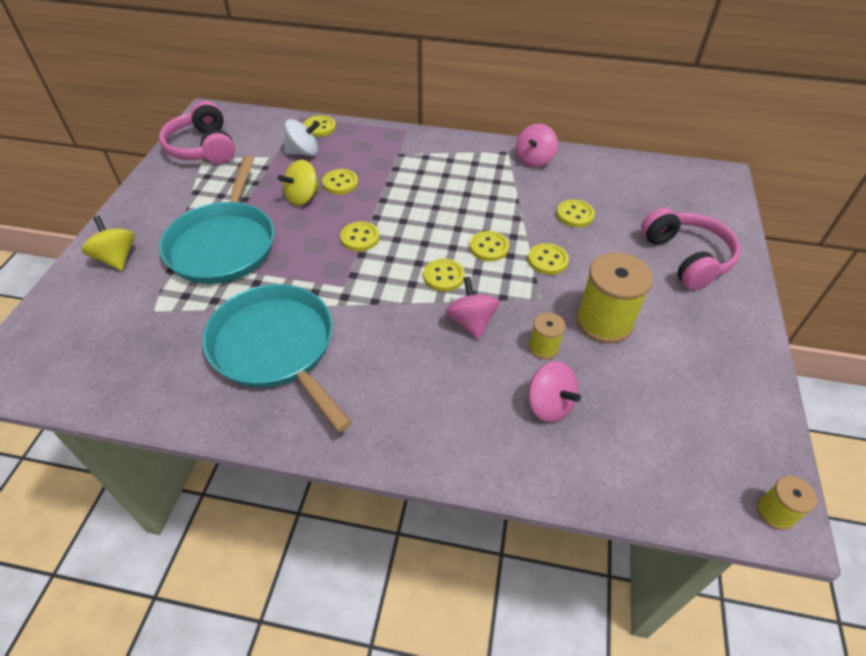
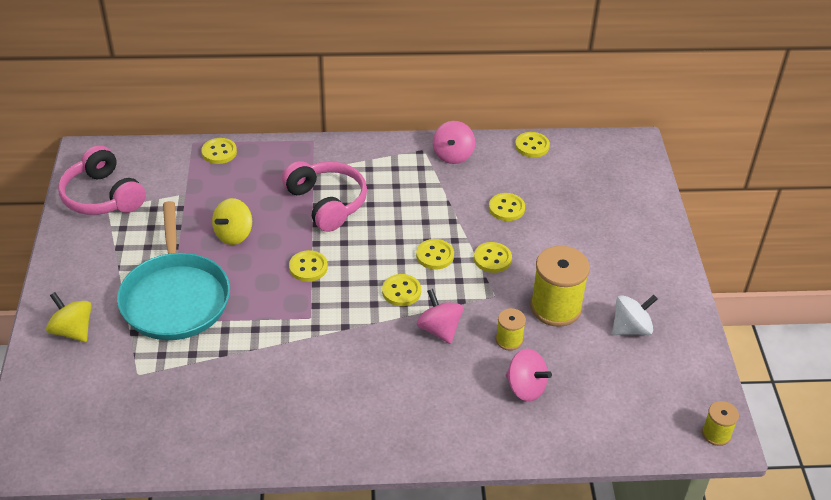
camera: 15 degrees left, 5 degrees down
(276, 348) = (271, 386): turquoise pan -> none
(303, 152) = (214, 184): white spinning top -> white spinning top (631, 328)
(340, 183) = (266, 212): yellow button -> yellow button (532, 146)
(686, 258) = (616, 234): pink headphones -> pink headphones (327, 203)

